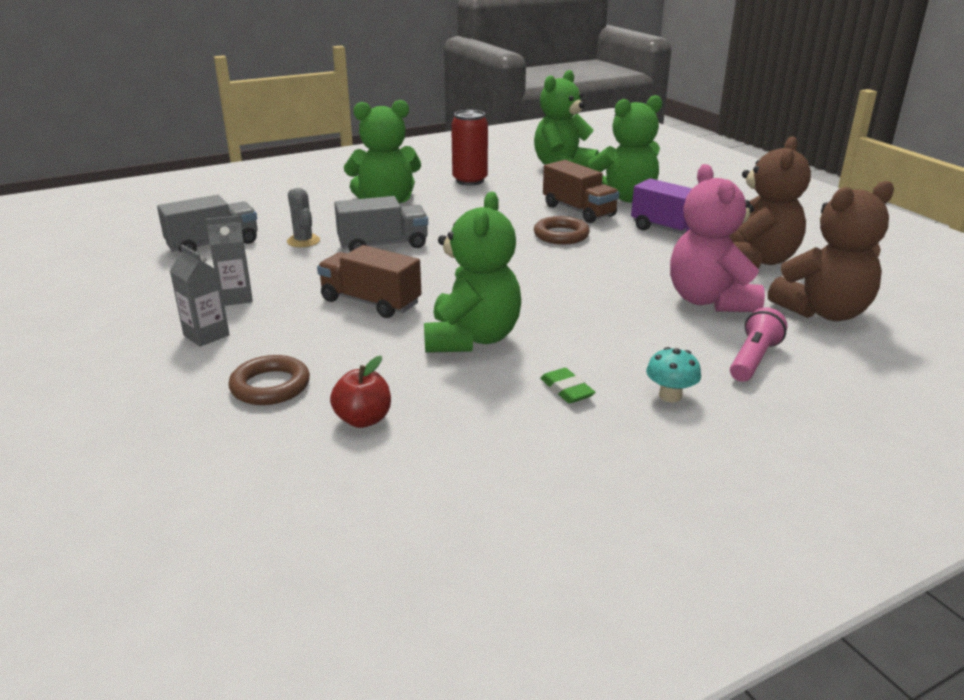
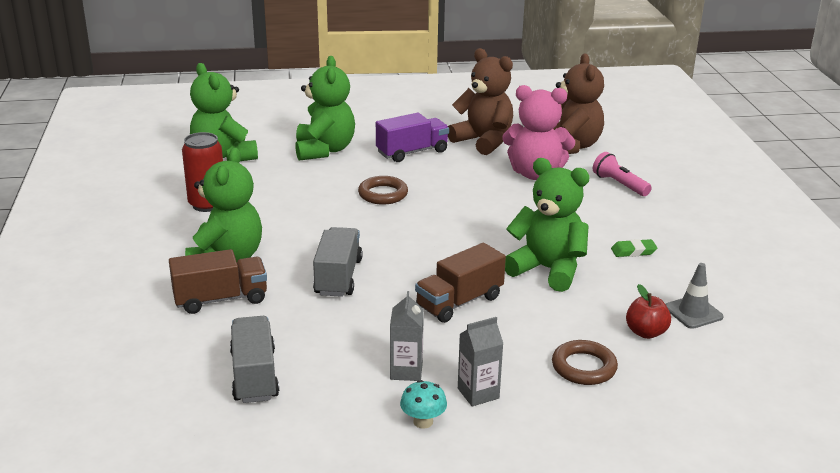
camera: 70 degrees left, 0 degrees up
(303, 241) = (292, 319): grey cactus -> none
(433, 452) = (693, 312): none -> grey traffic cone
(578, 211) = (336, 175): brown truck -> brown truck (220, 299)
(670, 396) = (652, 221): turquoise mushroom -> turquoise mushroom (423, 421)

